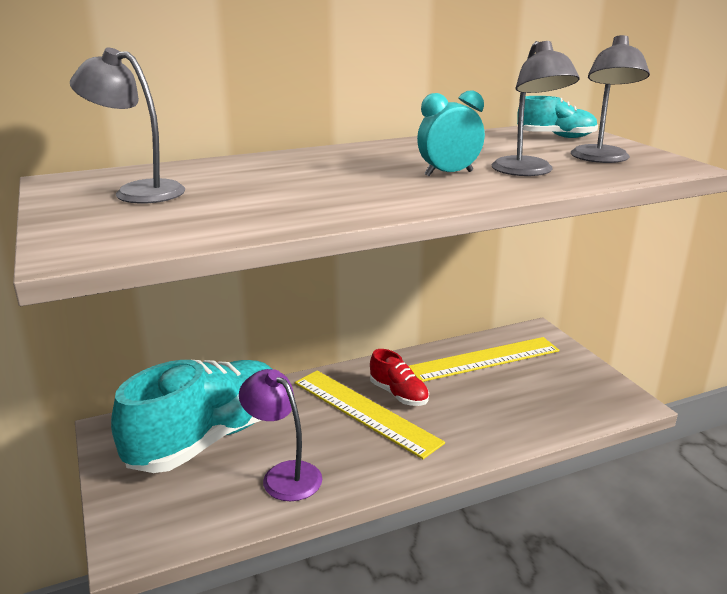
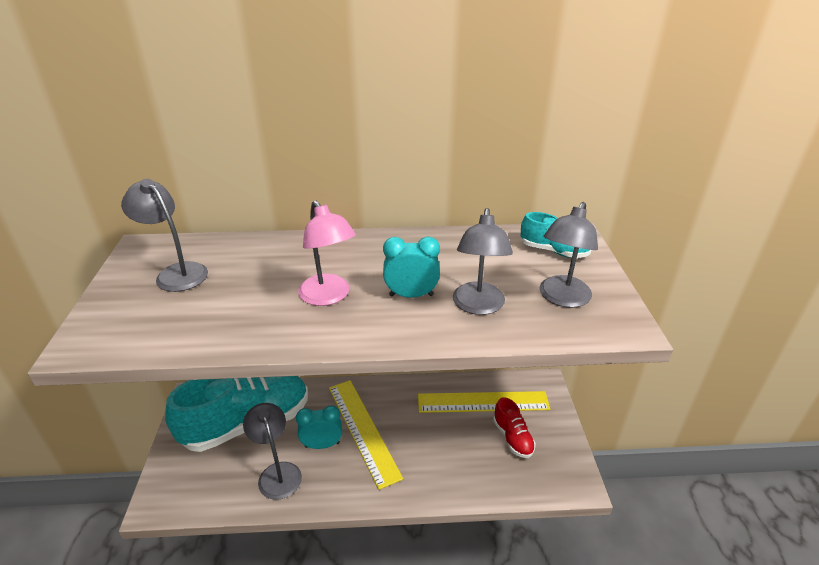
camera: 20 degrees right, 10 degrees up
(284, 475) = (277, 472): purple lamp -> grey lamp
(323, 435) = (322, 444): none -> turquoise clock
(357, 184) = (328, 296): none -> pink lamp
(398, 394) = (396, 420): red shoe -> red shoe (512, 438)

